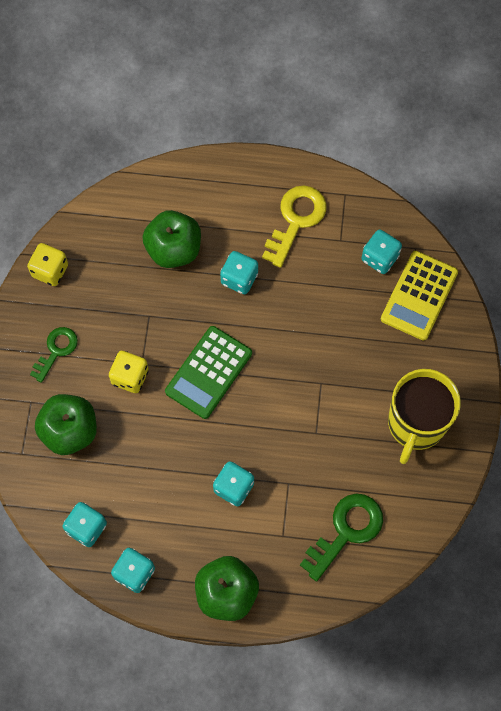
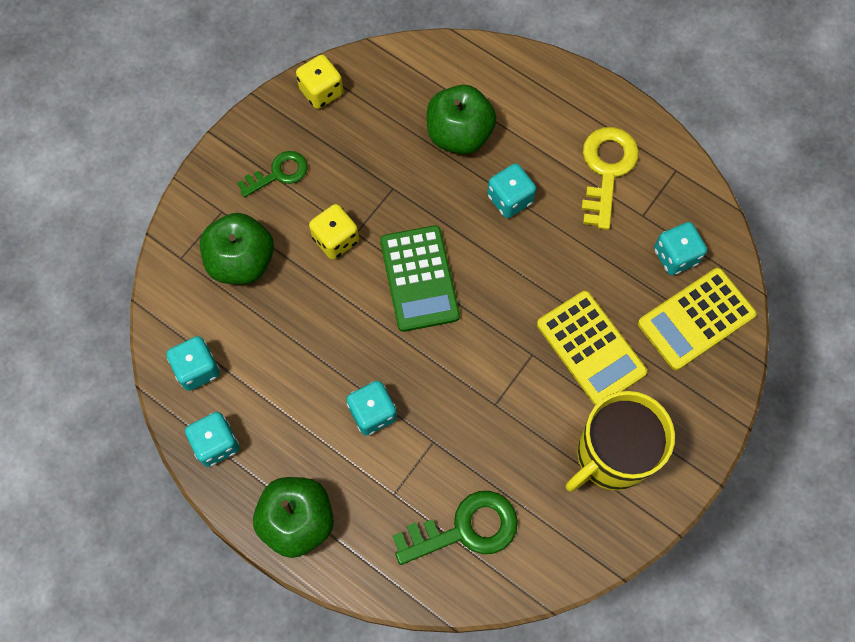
camera: 30 degrees right, 0 degrees up
(208, 372) = (419, 278): green calculator -> green calculator turned 75 degrees counterclockwise
(296, 220) = (606, 170): yellow key -> yellow key turned 45 degrees counterclockwise
(359, 356) = (591, 348): none -> yellow calculator

